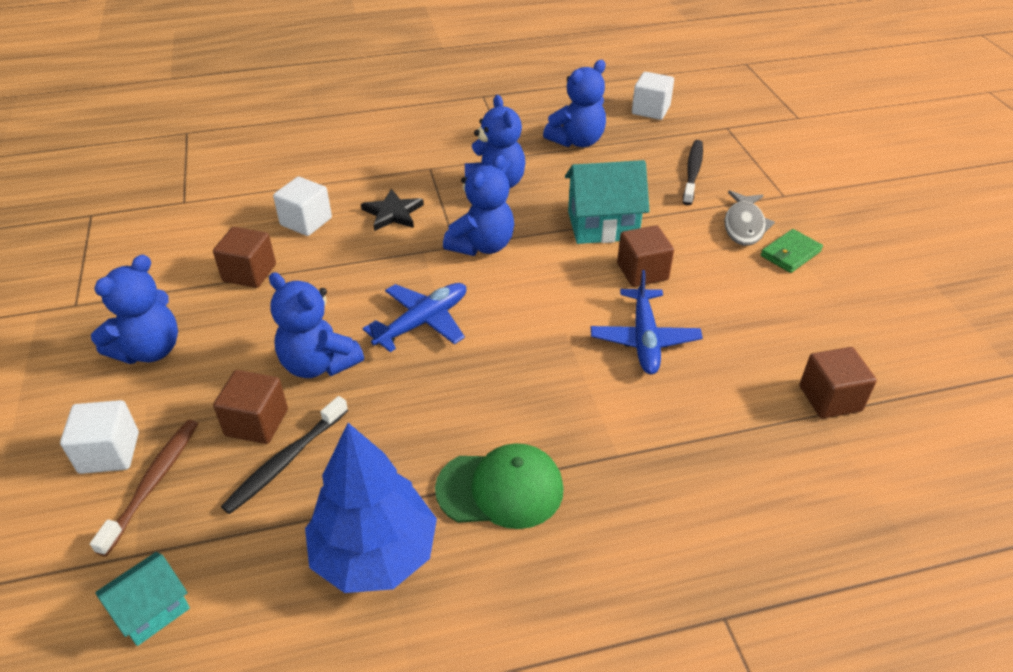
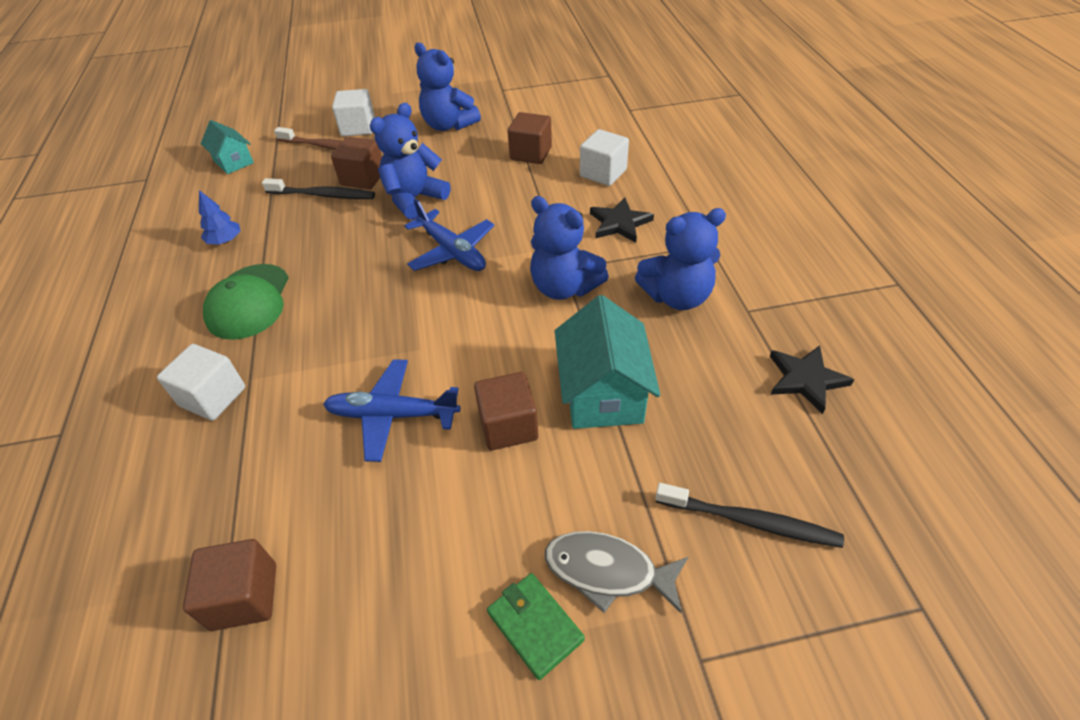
camera: 95 degrees right, 5 degrees up
(286, 461) = (322, 195): black toothbrush -> black toothbrush turned 150 degrees clockwise
(374, 554) = (225, 241): blue tree -> blue tree, size x0.43
(577, 141) = (805, 379): blue teddy bear -> black star
(650, 110) = (939, 485): white cube -> white cube (213, 397)

